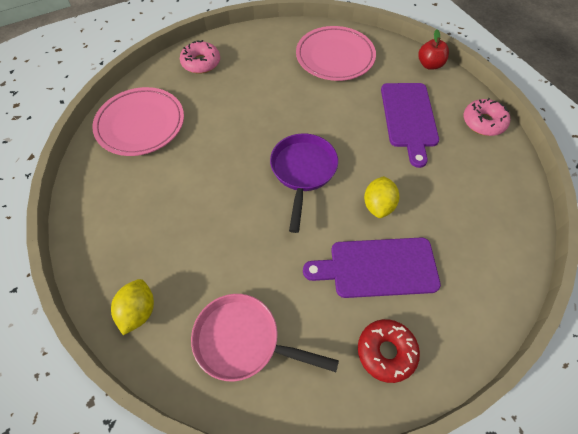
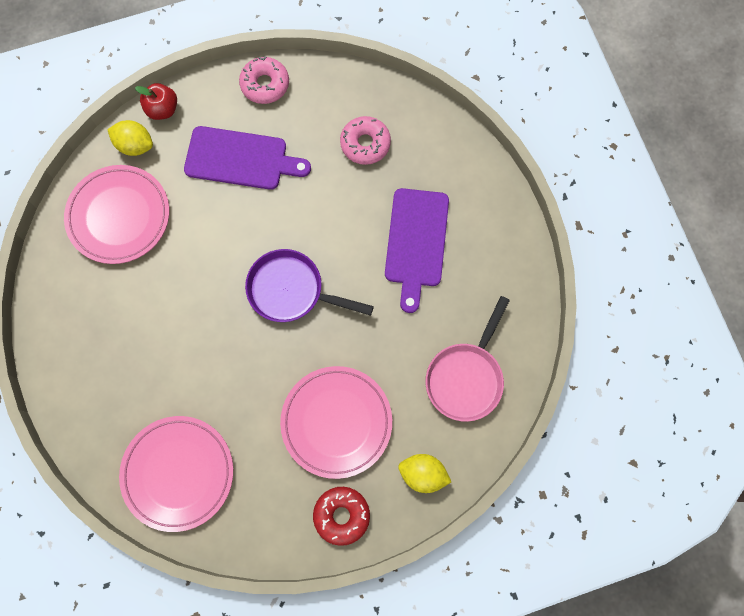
camera: 80 degrees left, 15 degrees up
(187, 226) = (336, 422): none -> pink plate
(201, 63) = (84, 390): pink donut -> pink donut (365, 144)
(378, 205) = (349, 223): yellow lemon -> yellow lemon (135, 145)
(386, 352) = (493, 256): red donut -> red donut (341, 515)

